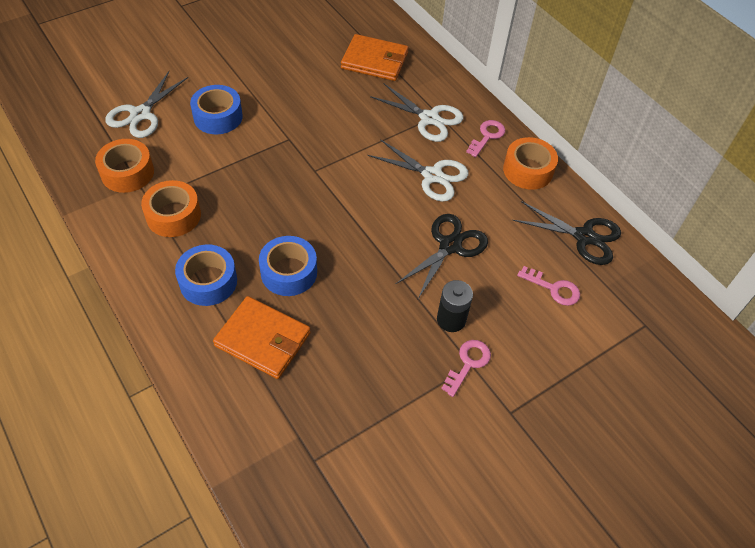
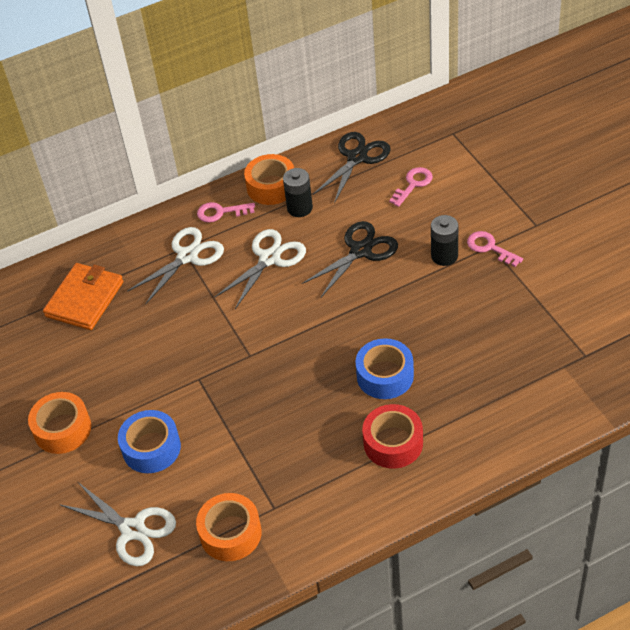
camera: 75 degrees left, 5 degrees down
(173, 215) = (301, 481): orange tape -> orange tape (62, 429)
(208, 281) = (393, 443): blue tape -> red tape
(263, 339) = (463, 394): orange wallet -> none
(450, 246) = (360, 251): black scissors -> black scissors turned 90 degrees clockwise
(487, 136) = (221, 212): pink key -> pink key turned 45 degrees counterclockwise
(502, 194) = (299, 208): none -> black battery

